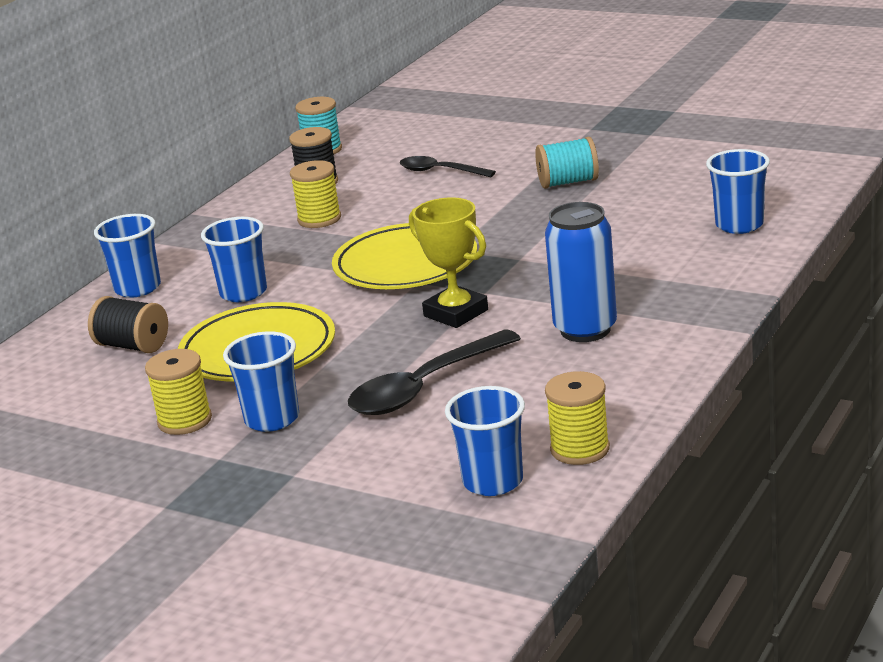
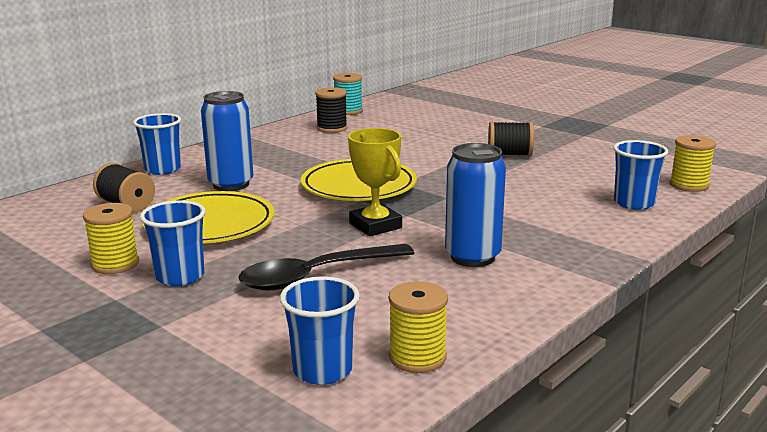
camera: 10 degrees right, 5 degrees down
(243, 293) = (231, 185): blue cup -> blue can
(319, 219) = (318, 149): yellow spool -> yellow spool (689, 185)
(440, 171) = (420, 134): black spoon -> none
(568, 182) = (509, 154): turquoise spool -> black spool

